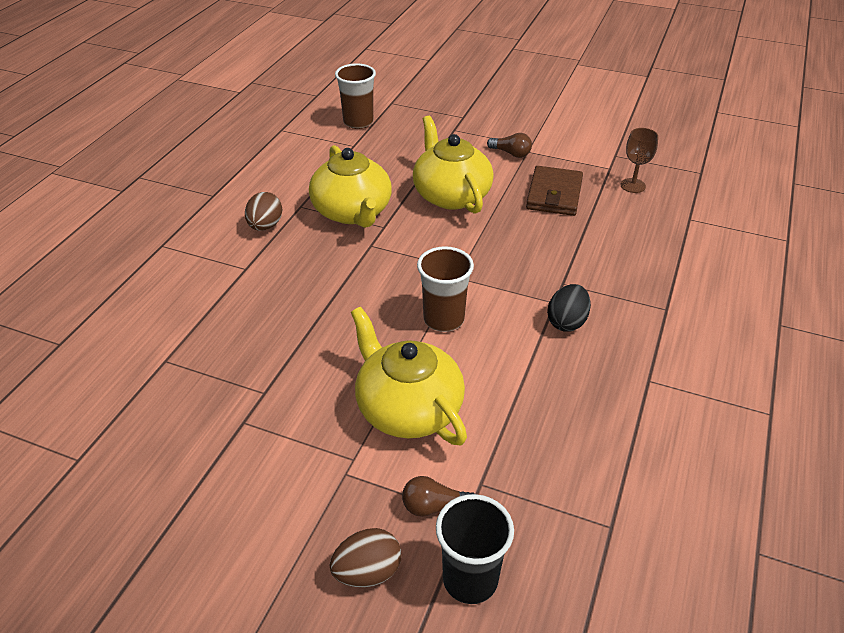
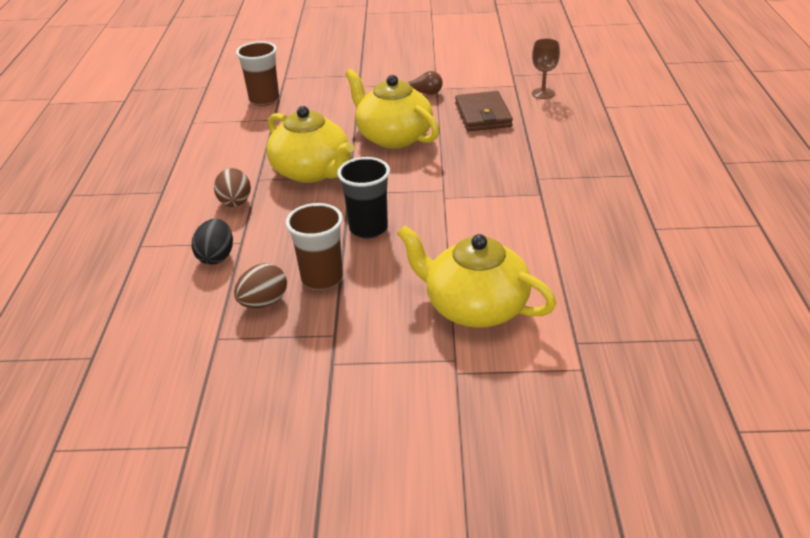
camera: 20 degrees left, 5 degrees down
(367, 572) = (530, 438): brown egg -> brown egg (263, 303)
(434, 506) = (551, 371): brown light bulb -> none
(443, 319) = (456, 232): brown cup -> brown cup (322, 279)
(470, 579) = (619, 413): black cup -> black cup (368, 228)
(567, 322) = (561, 205): black egg -> black egg (216, 257)

